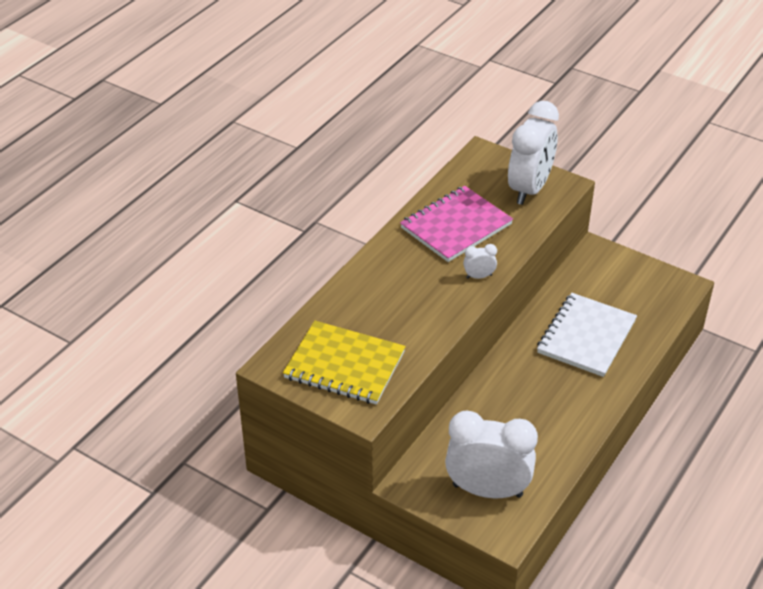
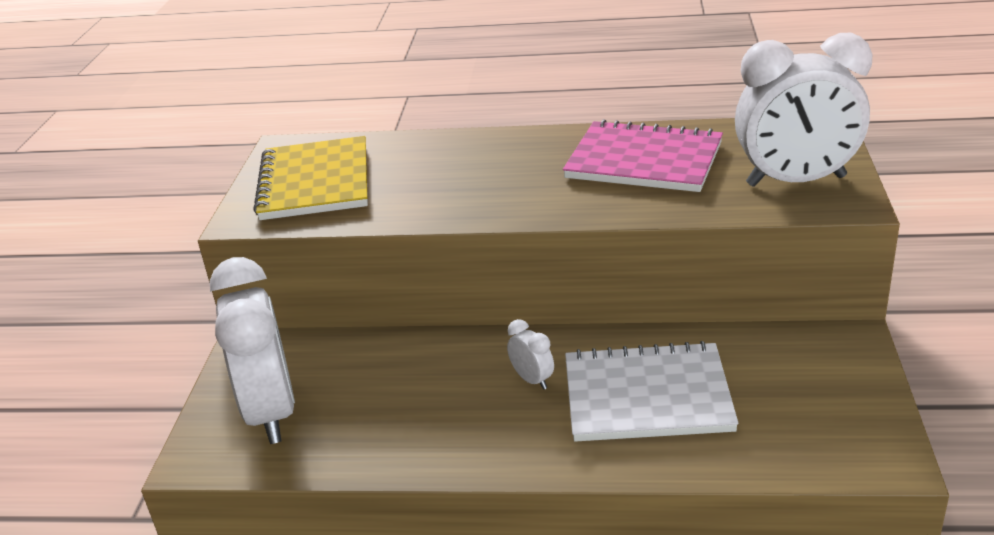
camera: 65 degrees right, 10 degrees down
(479, 276) = (562, 207): white clock -> white clock (532, 380)

